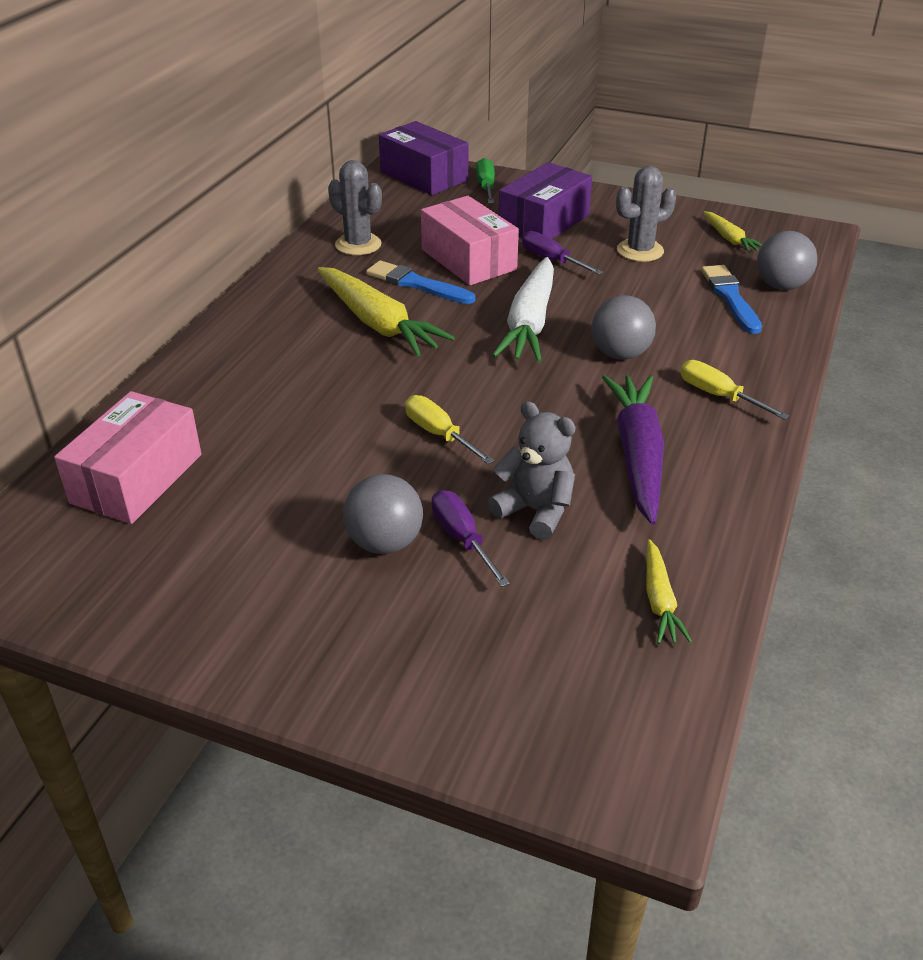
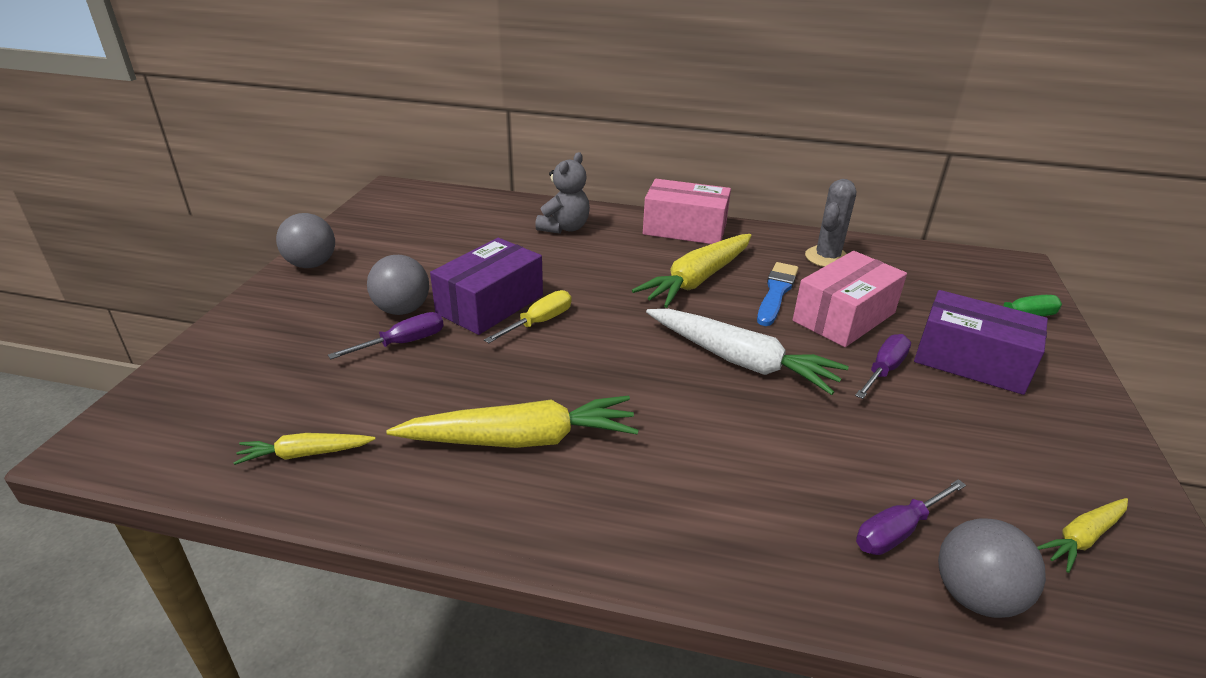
camera: 80 degrees right, 5 degrees down
(137, 478) = (475, 217): pink box -> pink box (685, 229)
(424, 176) = (1002, 278): purple box -> purple box (490, 304)
(530, 323) = (740, 361): white carrot -> white carrot turned 150 degrees counterclockwise
(535, 511) = (435, 378): grey teddy bear -> grey teddy bear (564, 228)
(620, 354) = (707, 426): grey ball -> grey ball (311, 264)
(637, 455) = (521, 439): purple carrot -> yellow carrot
(640, 251) = (964, 441): grey cactus -> none
(719, 396) = (646, 508): yellow screwdriver -> none
(730, 297) = (898, 531): blue brush -> purple screwdriver

